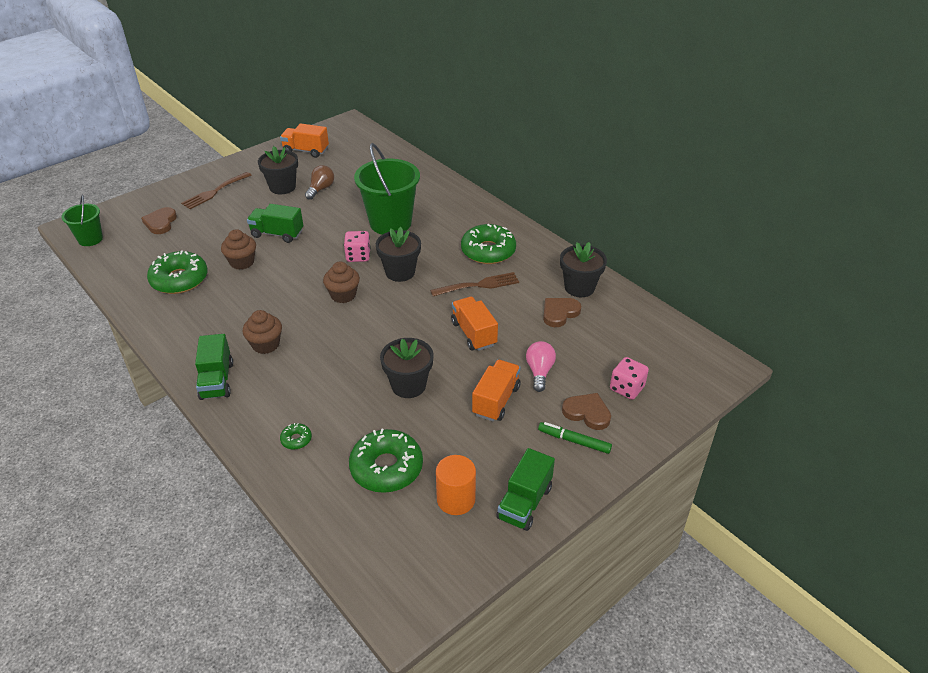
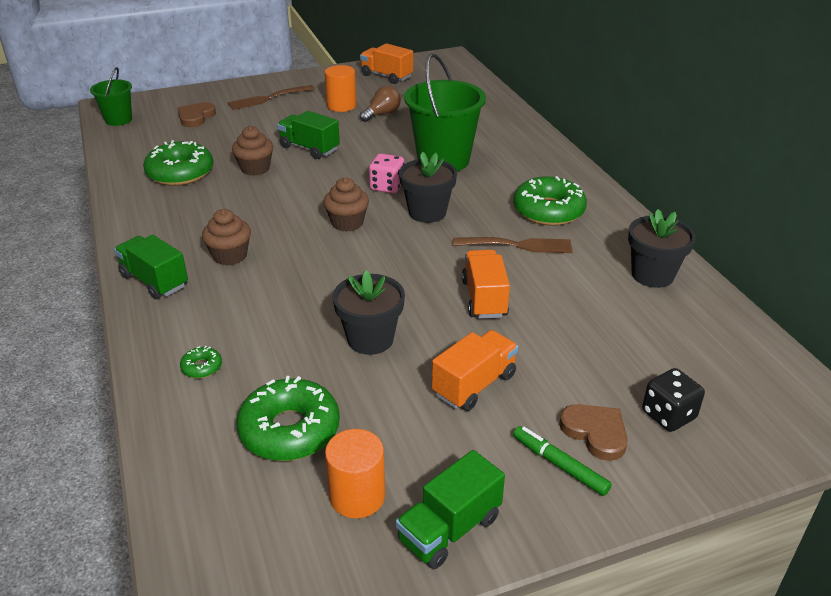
camera: 20 degrees right, 5 degrees down
(217, 380) = (154, 281): green truck -> green truck turned 120 degrees clockwise
(282, 187) = (341, 105): black flower pot -> orange cylinder
(539, 372) = (550, 364): pink light bulb -> none
(559, 313) = (611, 299): brown heart -> none
(626, 388) = (668, 415): pink dice -> black dice

